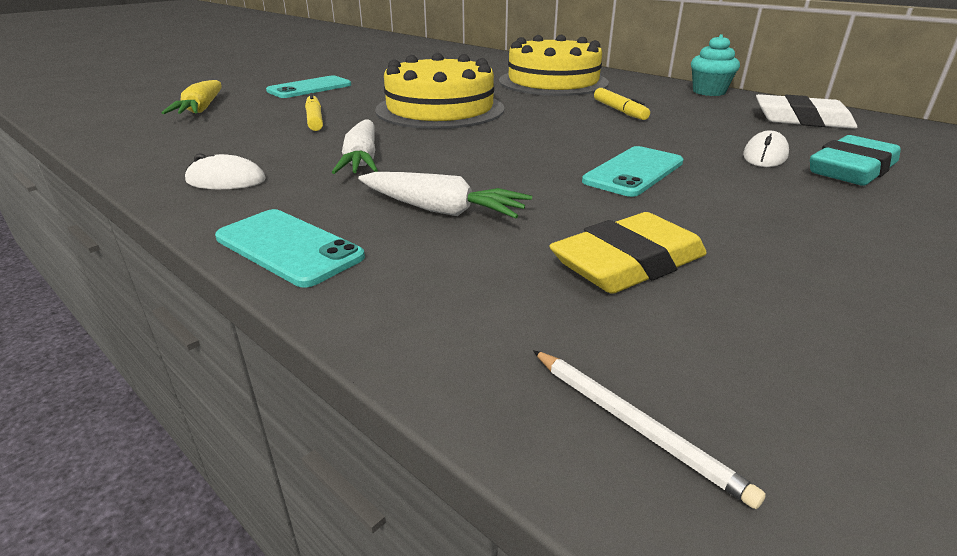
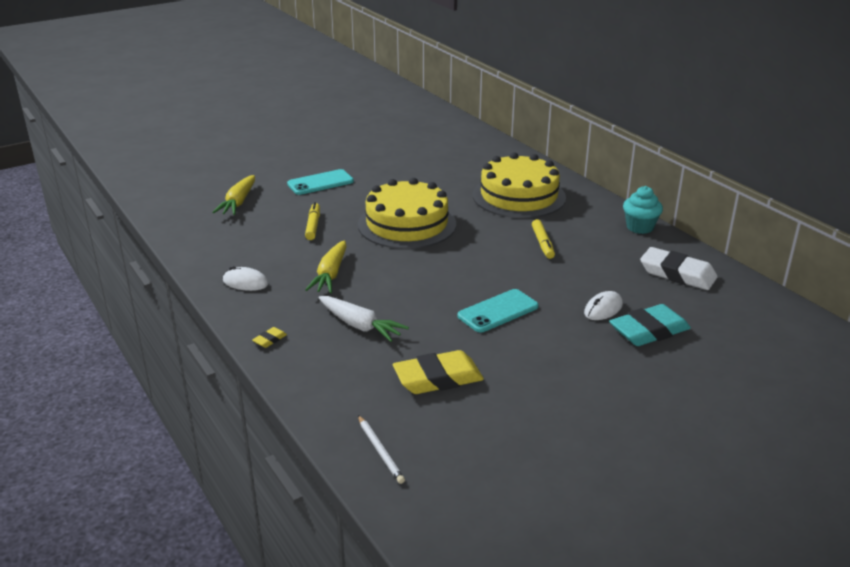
camera: 15 degrees right, 0 degrees up
(288, 247) = (270, 340): turquoise phone -> yellow eraser
(362, 160) = (330, 275): white carrot -> yellow carrot

